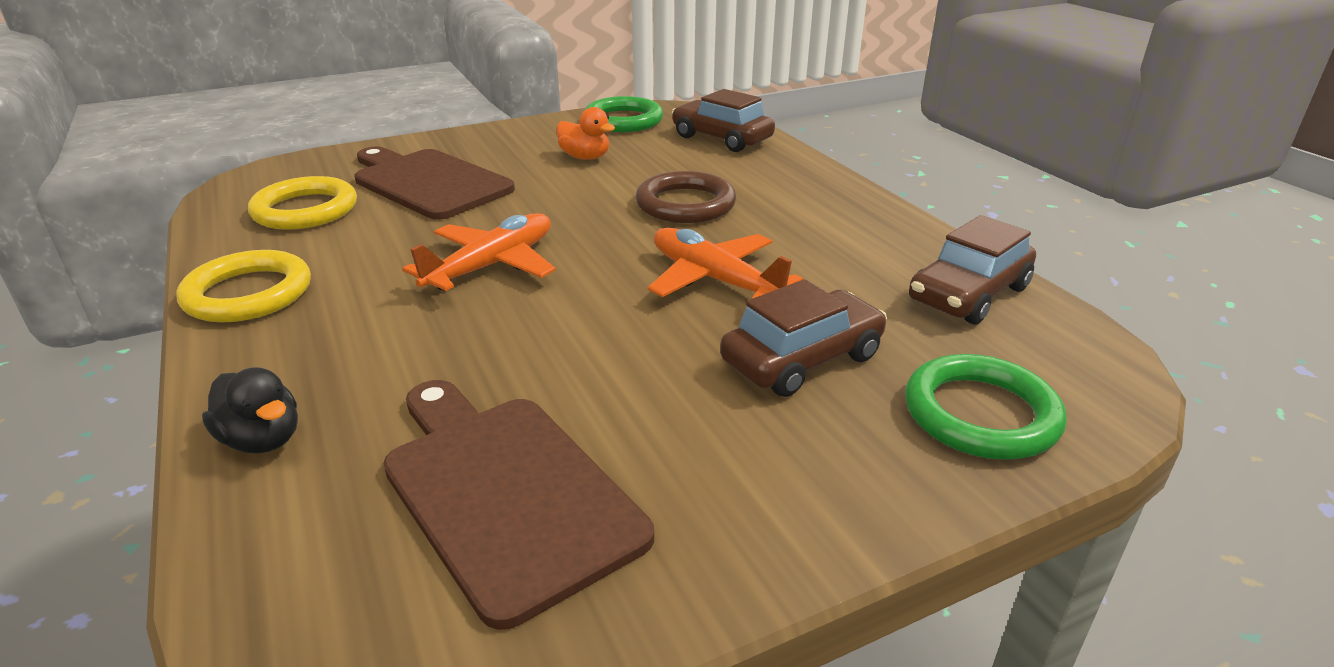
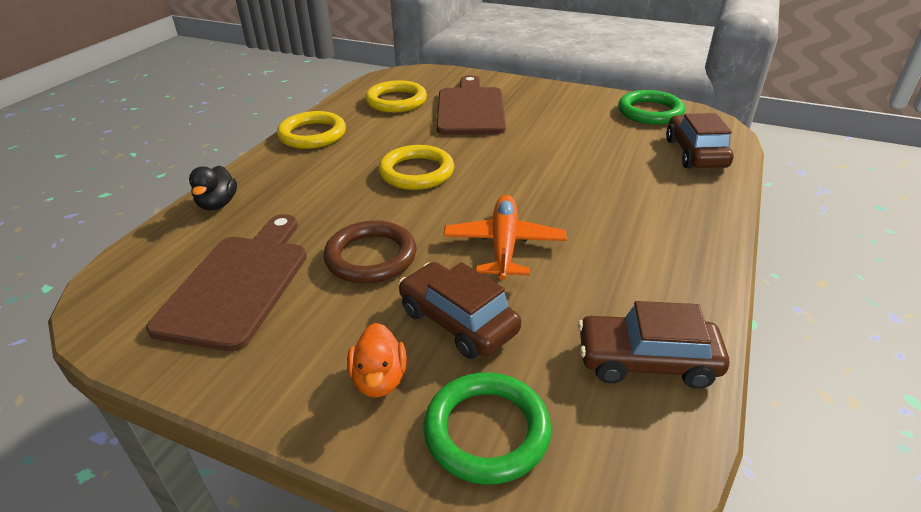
camera: 50 degrees right, 5 degrees up
(491, 266) = (416, 172): orange plane -> yellow ring
(585, 157) = (578, 128): orange duck -> orange duck (379, 379)
(685, 204) = (579, 188): brown ring -> brown ring (371, 257)
(802, 359) = (458, 321): brown car -> brown car turned 150 degrees counterclockwise

